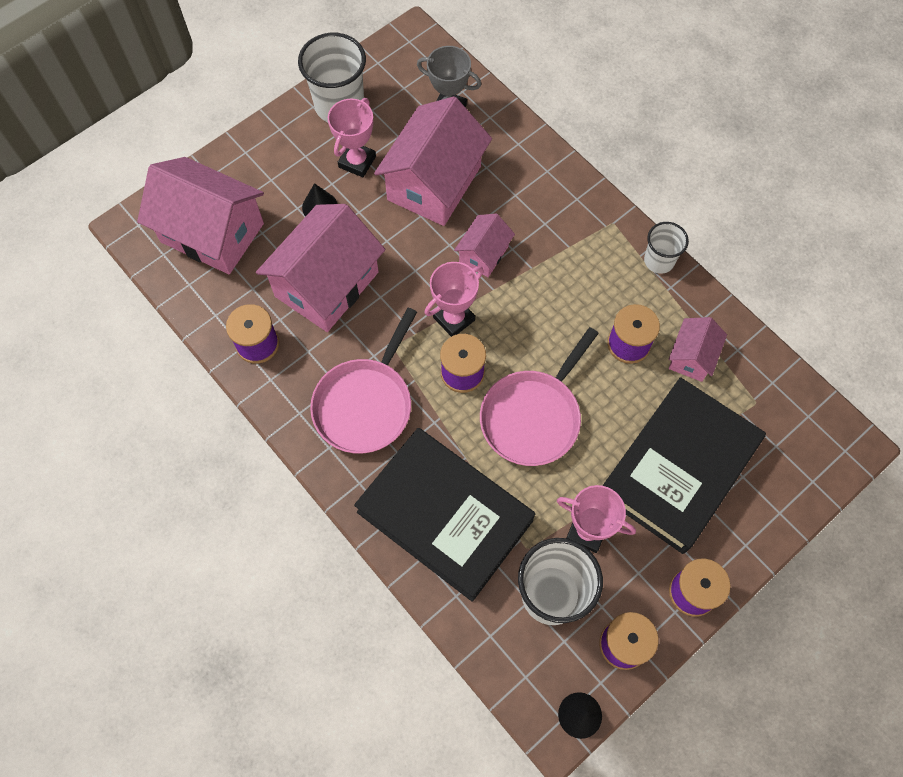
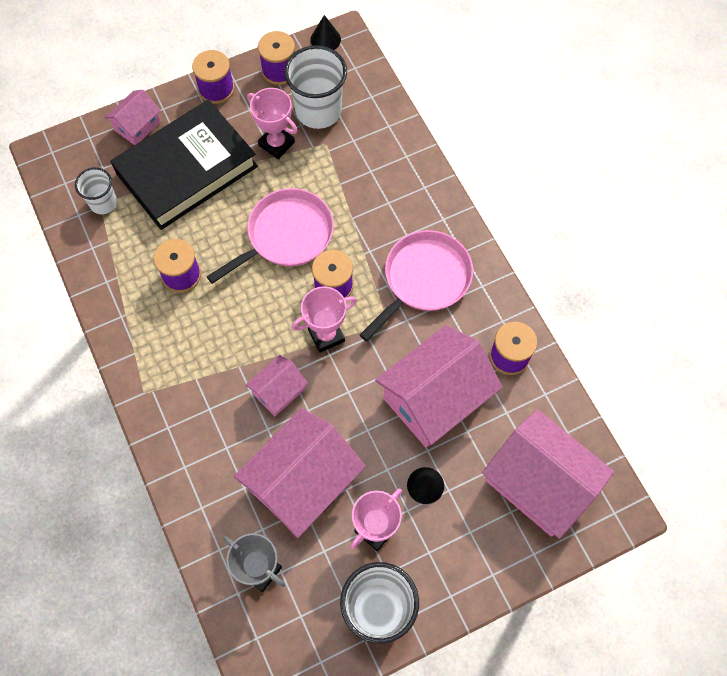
camera: 165 degrees left, 0 degrees up
(444, 516) = (381, 179): black book -> none
(659, 260) = (119, 343): white cup -> white cup (103, 203)
(691, 357) = (133, 251): pink house -> pink house (137, 126)

